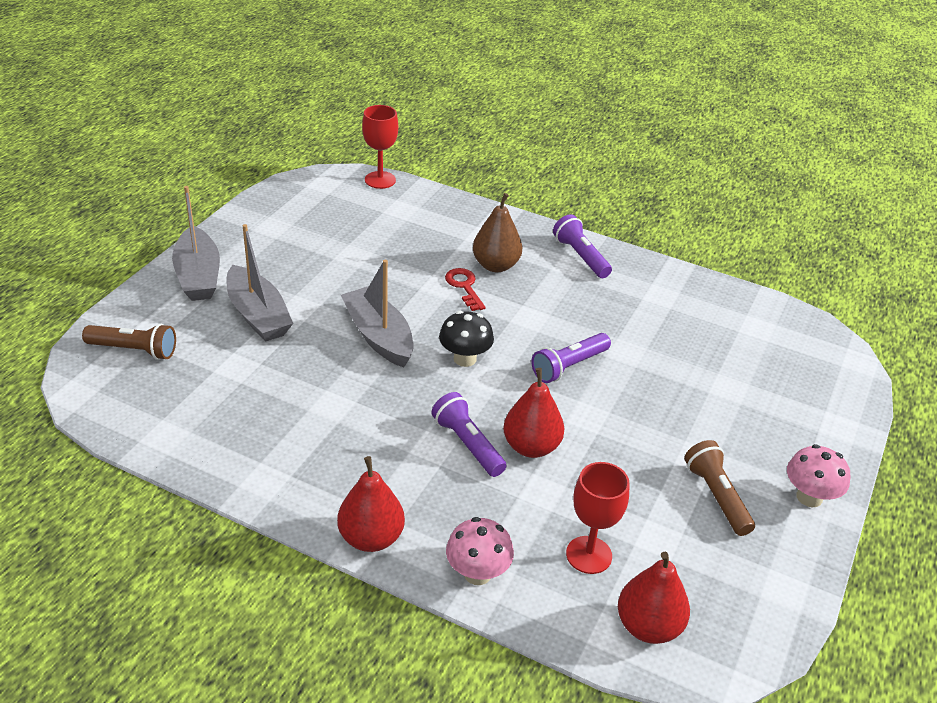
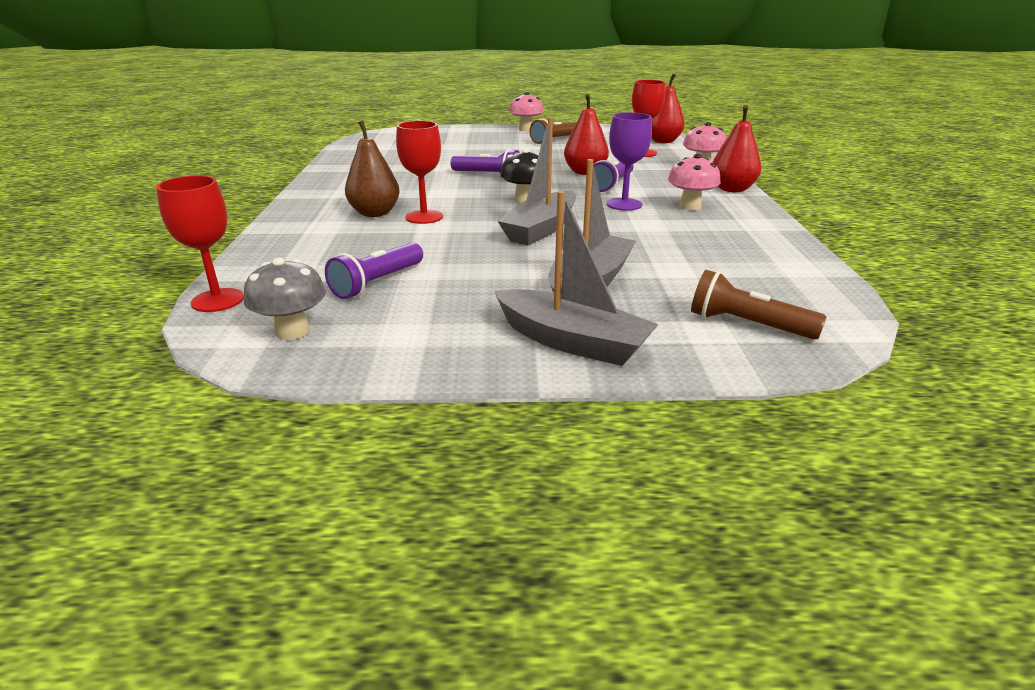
camera: 115 degrees left, 10 degrees down
(134, 350) = (747, 325): brown flashlight -> brown flashlight turned 45 degrees counterclockwise
(198, 276) = (572, 342): grey boat -> grey boat turned 75 degrees clockwise
(313, 195) = (292, 331): none -> grey mushroom
(350, 463) = (690, 206): none -> pink mushroom
(396, 418) = (624, 204): none -> purple goblet
(464, 287) = (424, 217): red key -> red goblet
(580, 256) = (329, 191): purple flashlight -> purple flashlight (377, 283)

